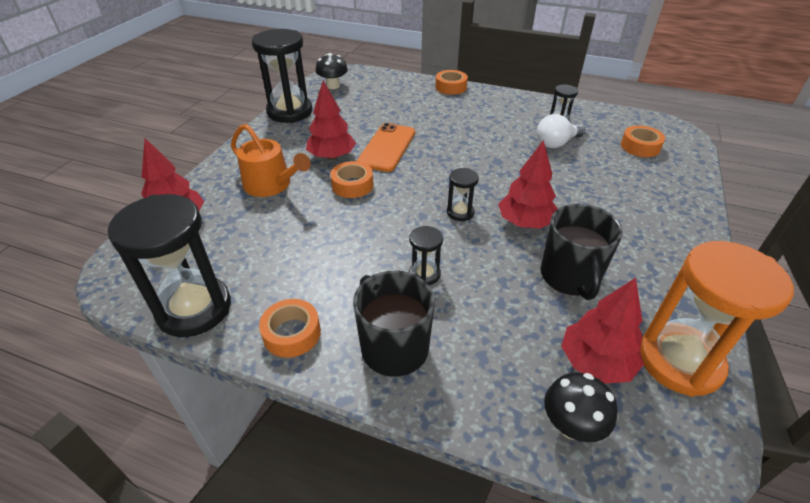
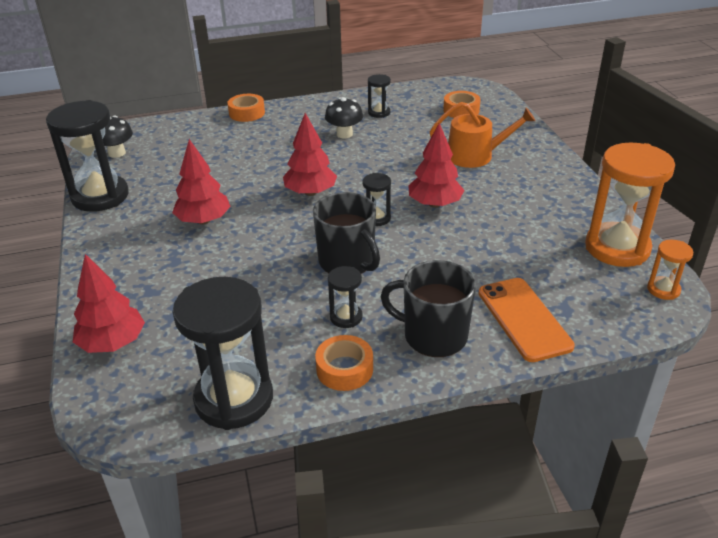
camera: 35 degrees left, 5 degrees down
(271, 185) = (173, 270): orange watering can -> orange watering can (476, 155)
(352, 185) = (255, 236): orange tape -> none
(387, 147) = (249, 191): orange phone -> orange phone (524, 319)
(424, 274) = (400, 276): black hourglass -> black hourglass (346, 317)
(556, 143) = (395, 131): white light bulb -> none
(570, 277) = (504, 228): black mug -> black mug (347, 262)
(571, 425) = (593, 317): black mushroom -> black mushroom (344, 134)
(595, 362) = (572, 274): red tree -> red tree (310, 192)
(693, 444) = (663, 290): none -> orange hourglass

